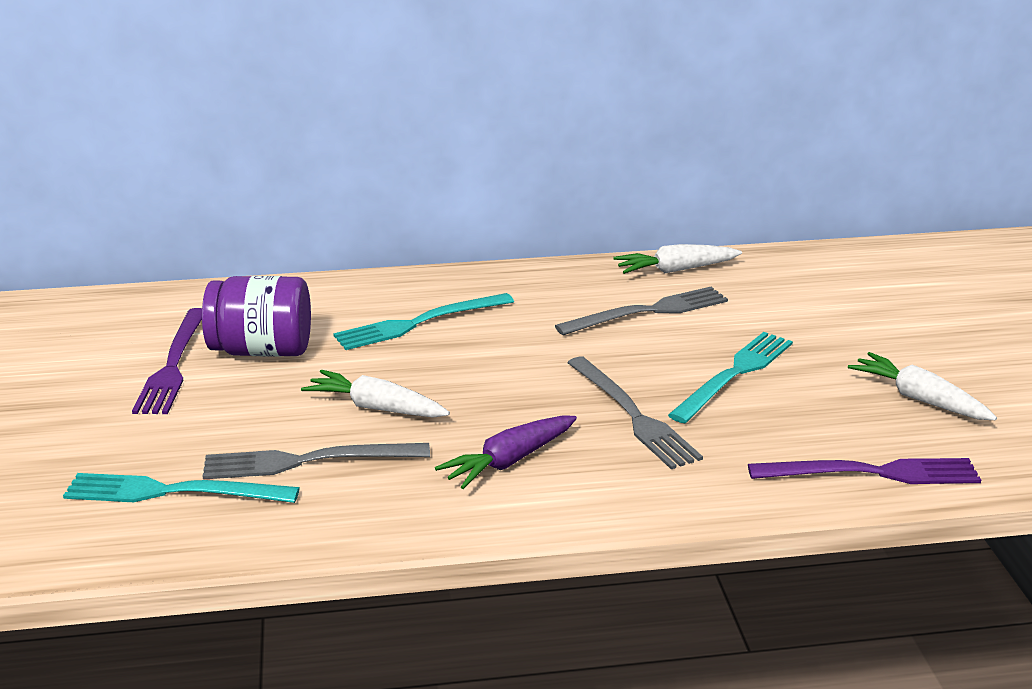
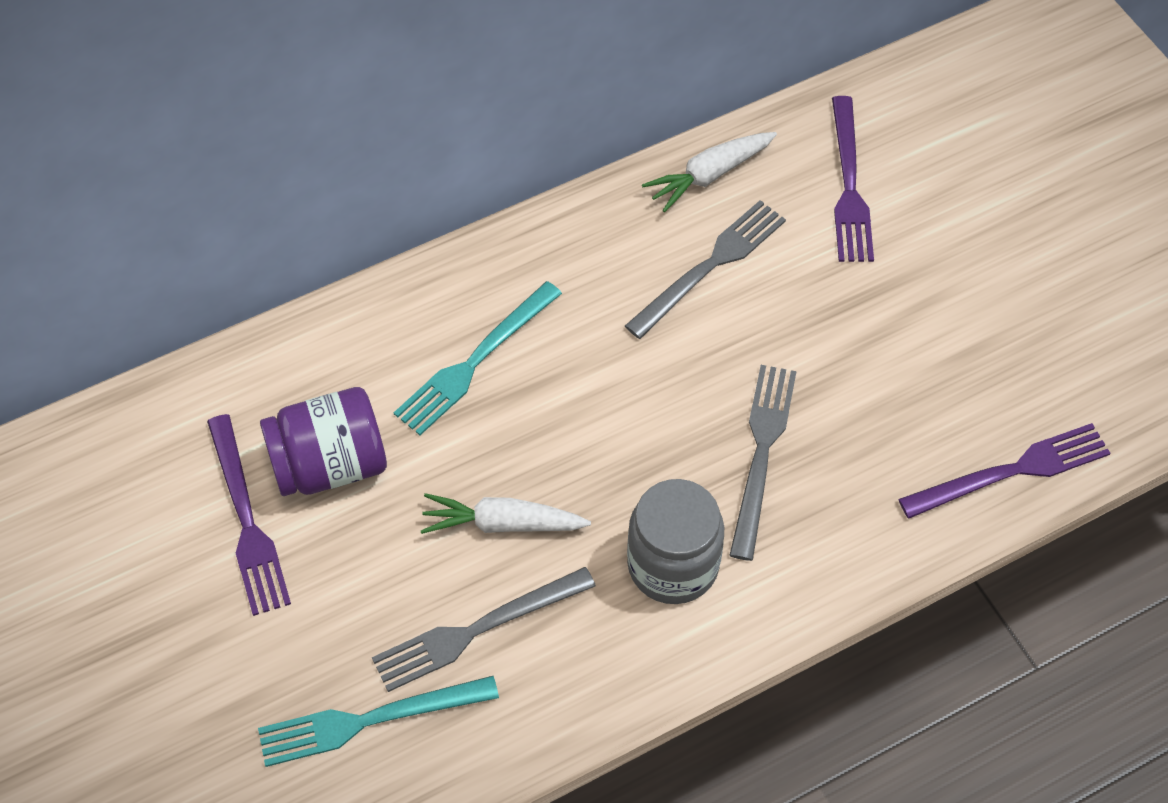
camera: 20 degrees left, 30 degrees up
(509, 461) = (673, 565): purple carrot -> grey jar
(632, 415) = (762, 453): grey fork -> grey fork turned 120 degrees counterclockwise
(734, 374) = (836, 353): turquoise fork -> none
(794, 294) = (849, 186): none -> purple fork
(919, 399) = (1023, 339): white carrot -> none

